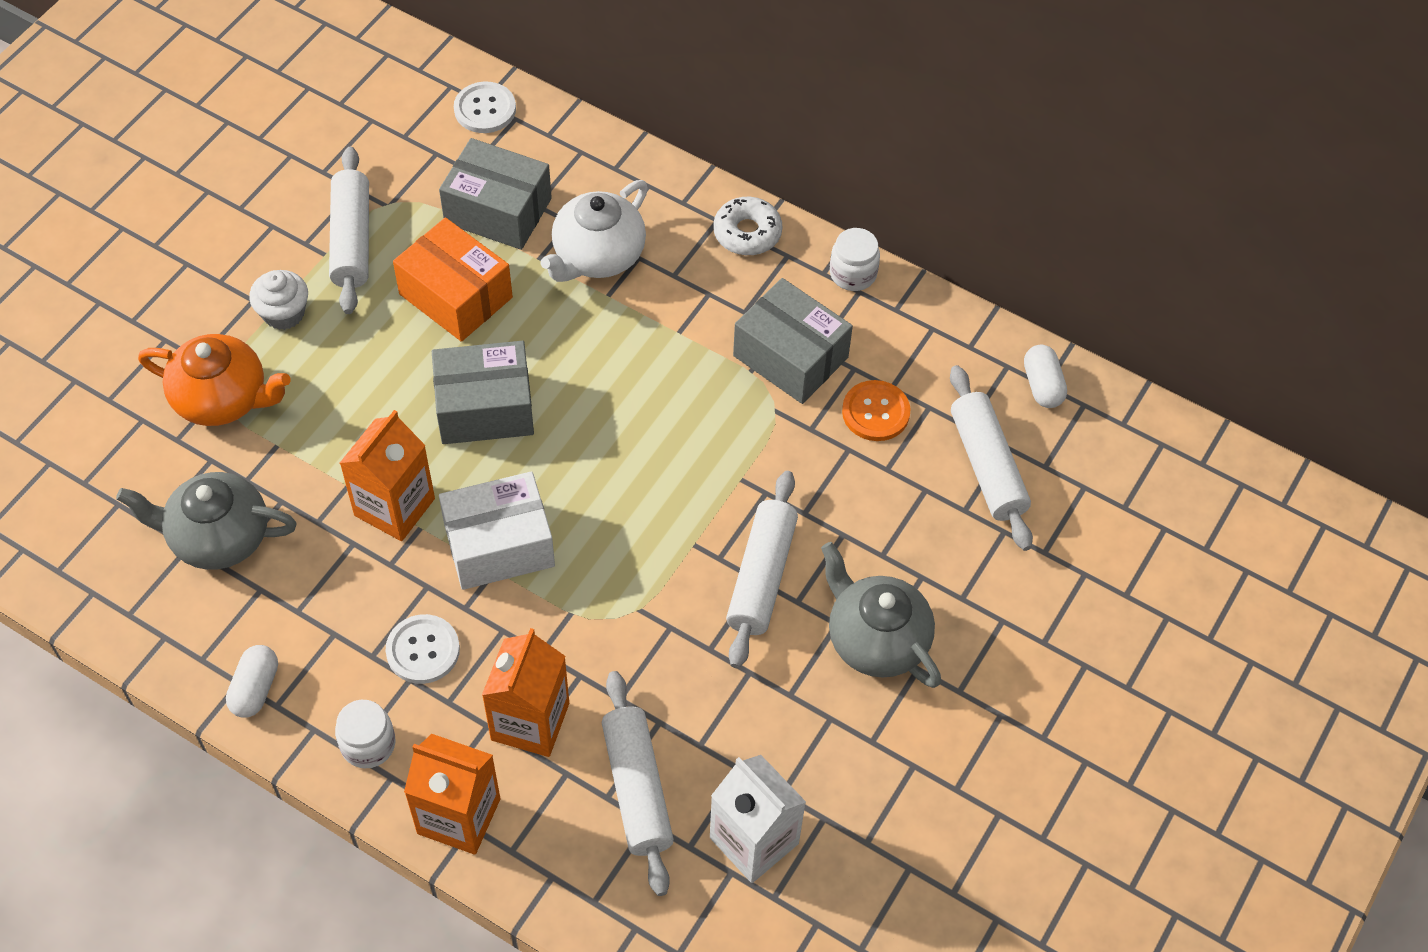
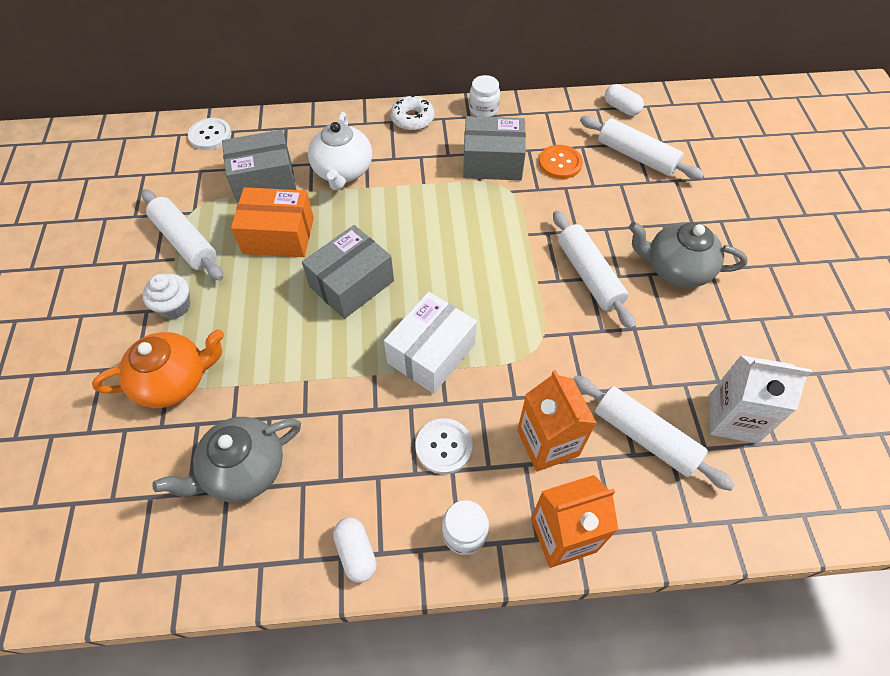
camera: 35 degrees left, 0 degrees up
(394, 507) = (347, 373): orange carton -> none

